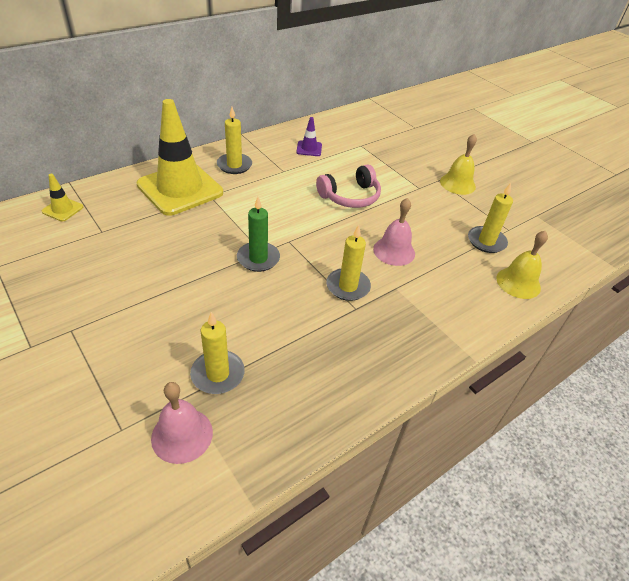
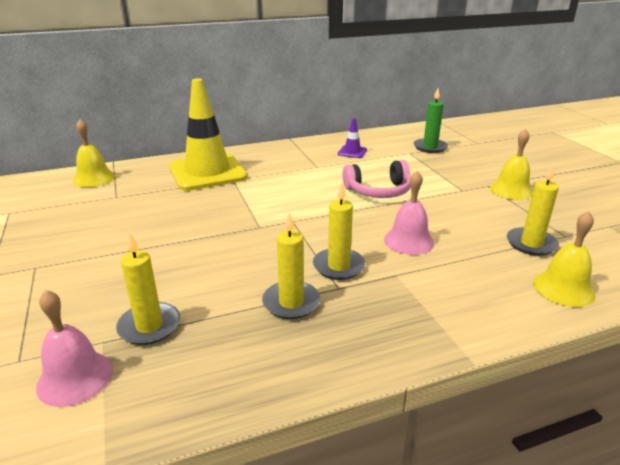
camera: 20 degrees right, 15 degrees down
(63, 209) = (94, 178): yellow traffic cone -> yellow bell
(234, 165) = (270, 159): yellow candle -> yellow candle (291, 302)
(258, 258) = (252, 231): green candle -> green candle (430, 147)

